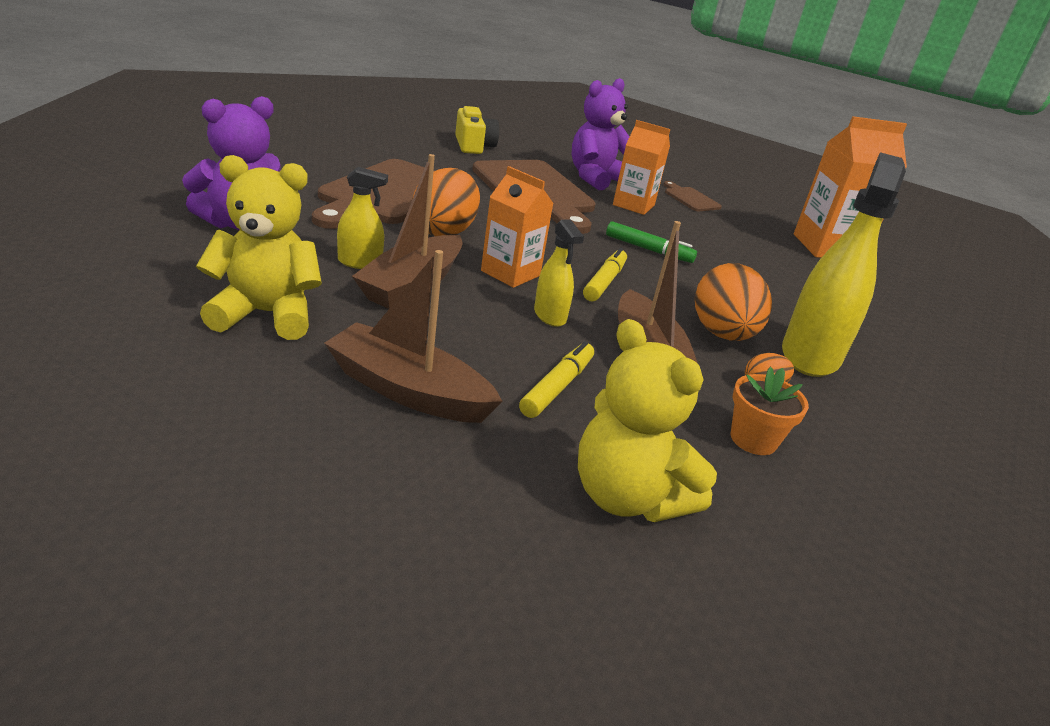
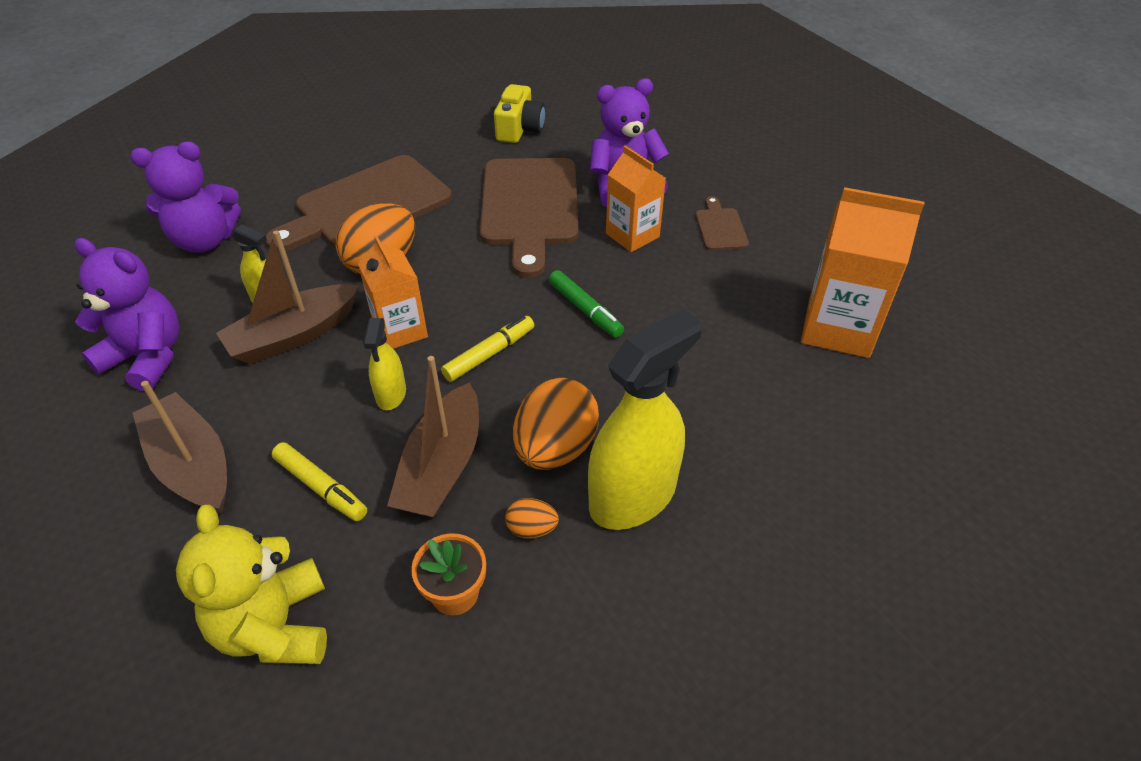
camera: 30 degrees right, 15 degrees up
(266, 314) = (147, 357): yellow teddy bear -> purple teddy bear
(557, 387) = (321, 487): yellow marker -> yellow marker turned 75 degrees clockwise

